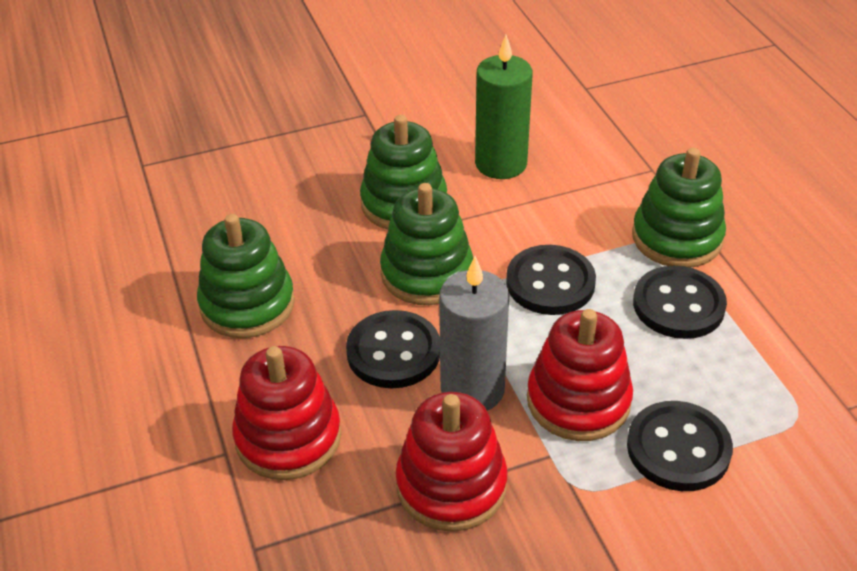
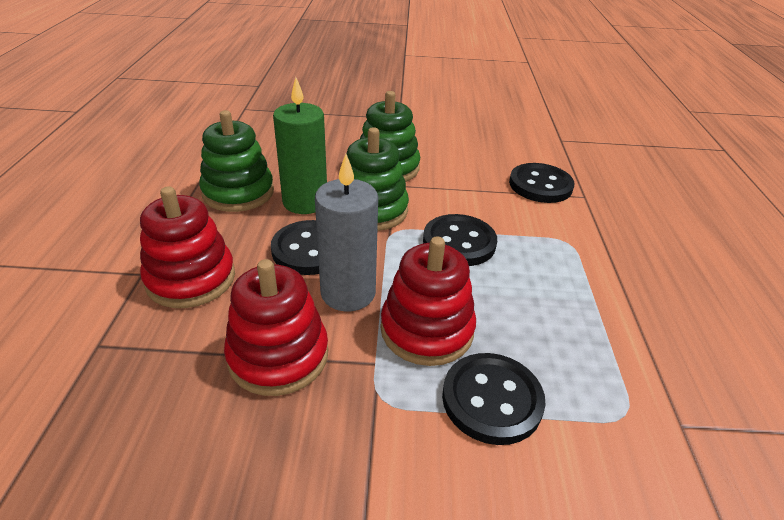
camera: 20 degrees right, 5 degrees down
(501, 163) = (471, 164): green candle -> green candle (305, 202)
(677, 238) = (580, 243): green stacking toy -> none
(678, 305) = (556, 289): black button -> black button (540, 185)

